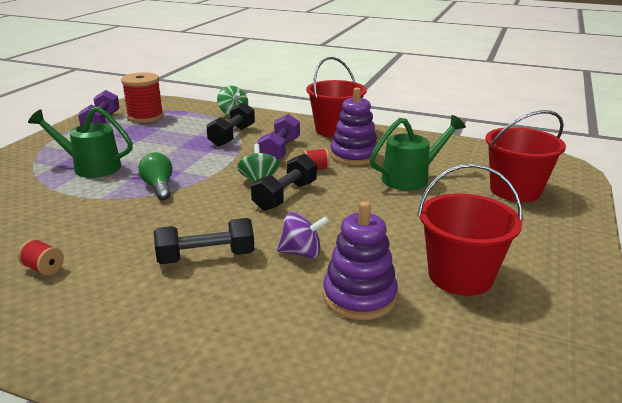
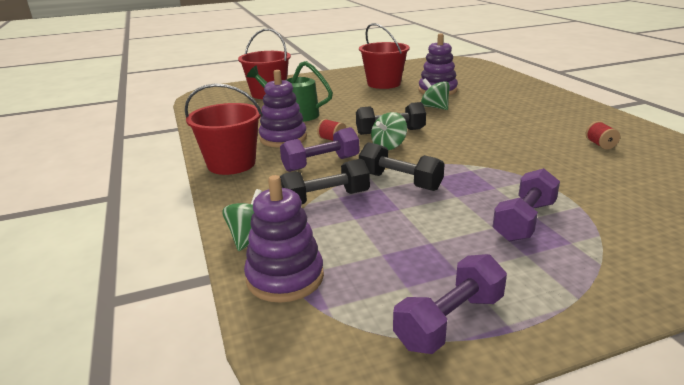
camera: 130 degrees left, 0 degrees up
(90, 167) = (524, 221): green watering can -> purple dumbbell
(145, 117) = (366, 298): red spool -> none
(159, 187) = (472, 170): green light bulb -> none
(190, 110) = (285, 277): none -> purple stacking toy
(206, 257) = (489, 120): black dumbbell -> black dumbbell (400, 182)
(301, 253) = (435, 107): purple spinning top -> green spinning top

